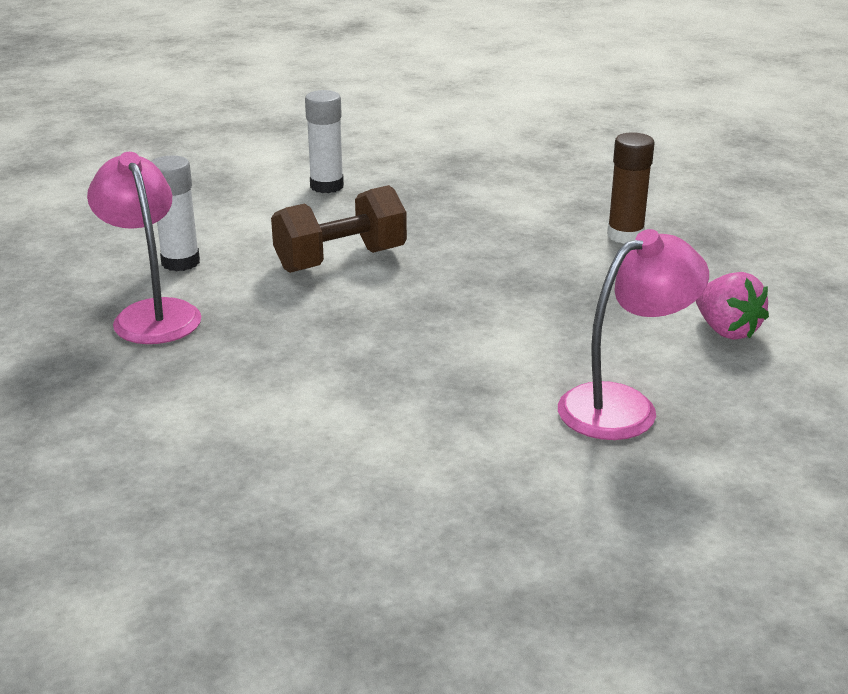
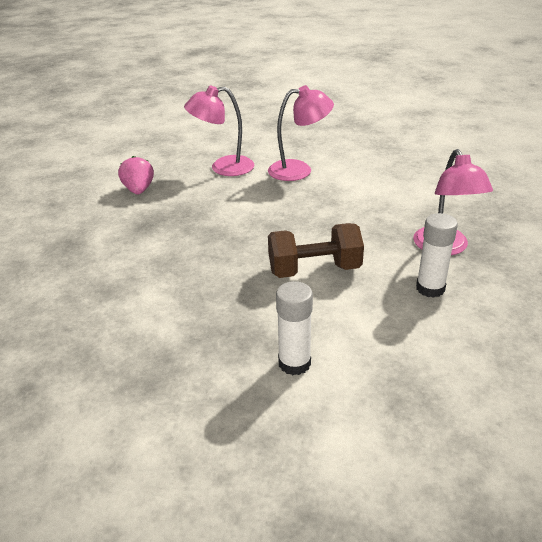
camera: 160 degrees left, 5 degrees up
(456, 427) = (299, 170): none -> pink lamp
(625, 235) = (112, 257): brown glue stick -> none

